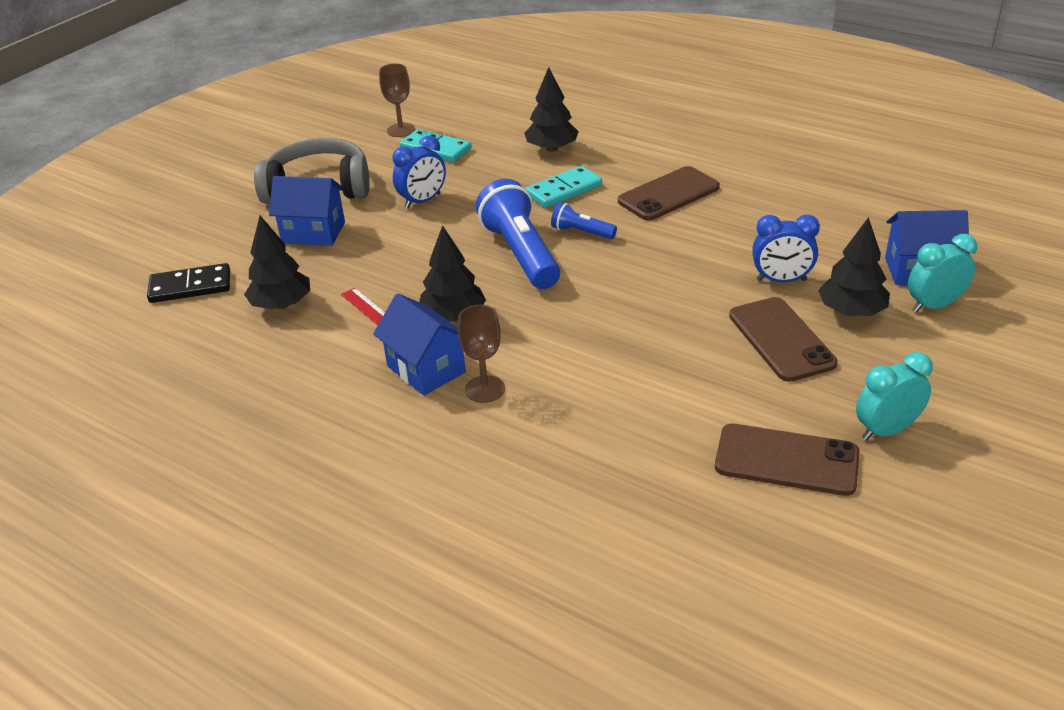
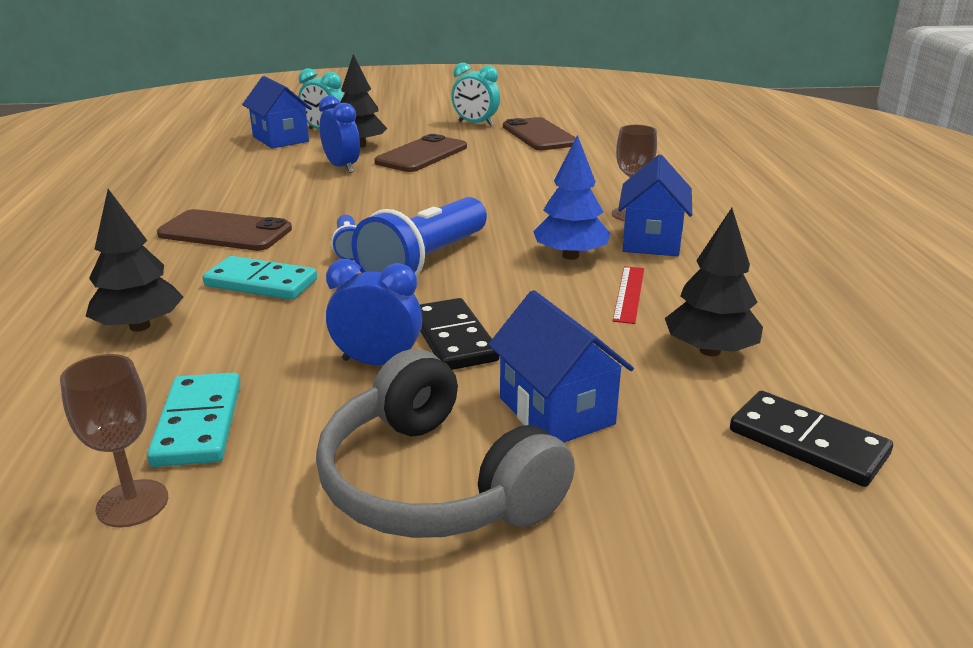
camera: 130 degrees left, 10 degrees down
(414, 229) = (453, 339): none -> black domino
(453, 317) = (570, 256): black tree -> blue tree

